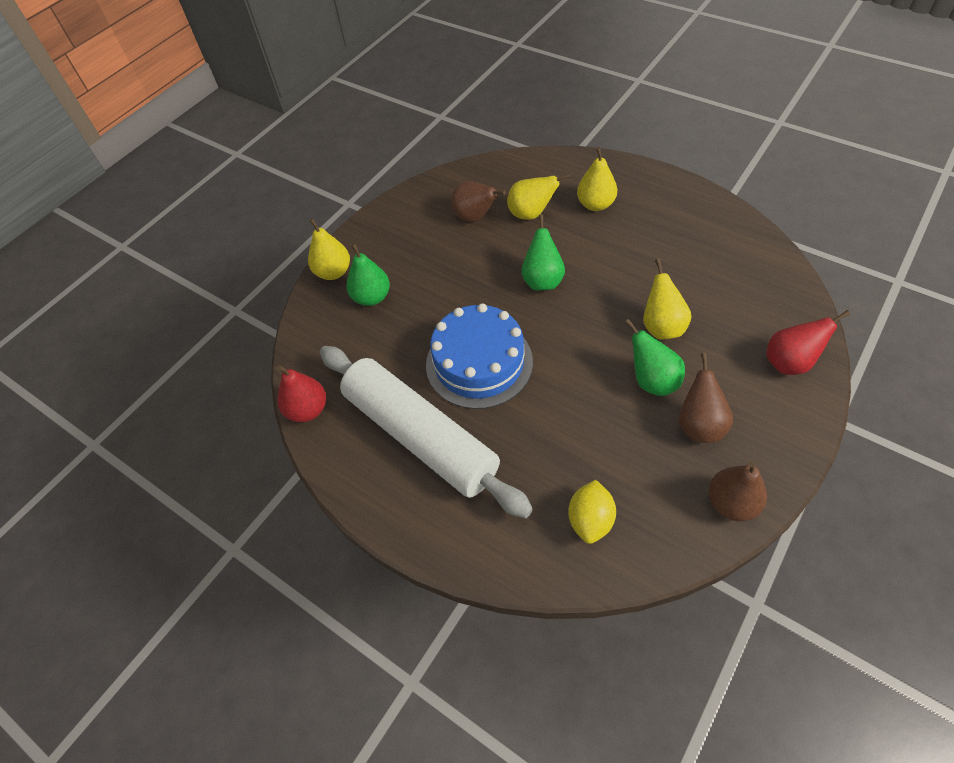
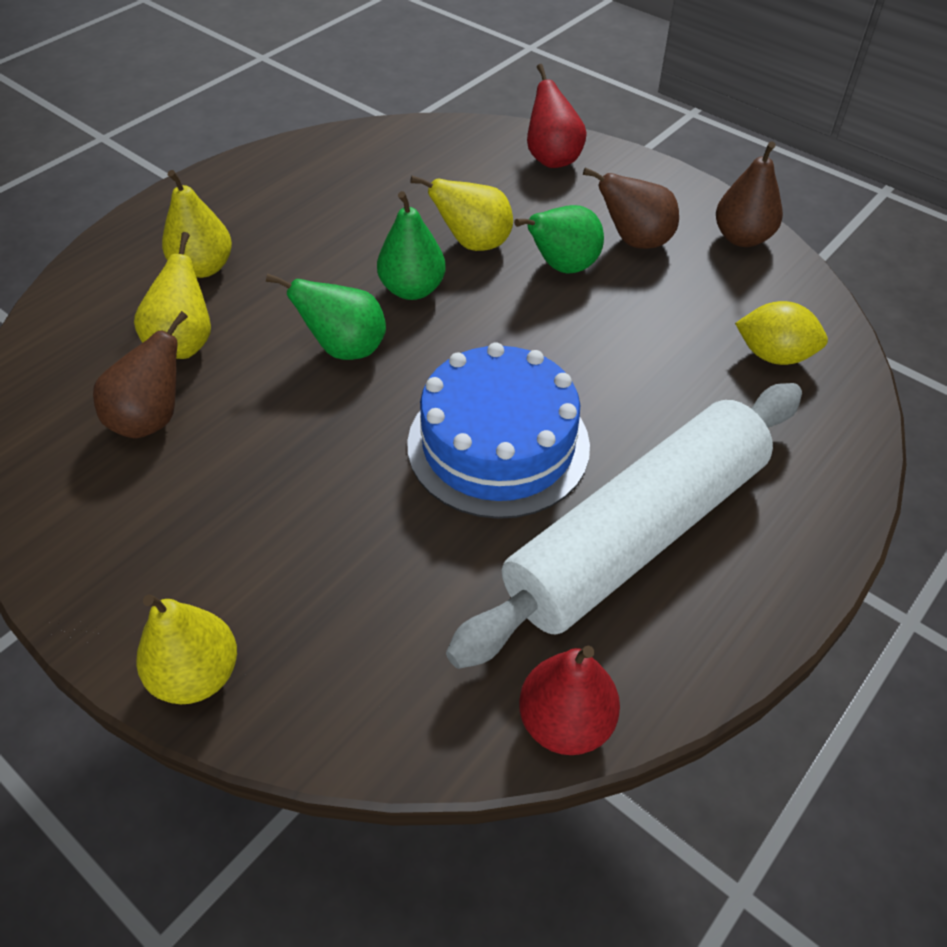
camera: 90 degrees left, 5 degrees down
(371, 297) = (298, 600): green pear -> green pear (412, 289)

